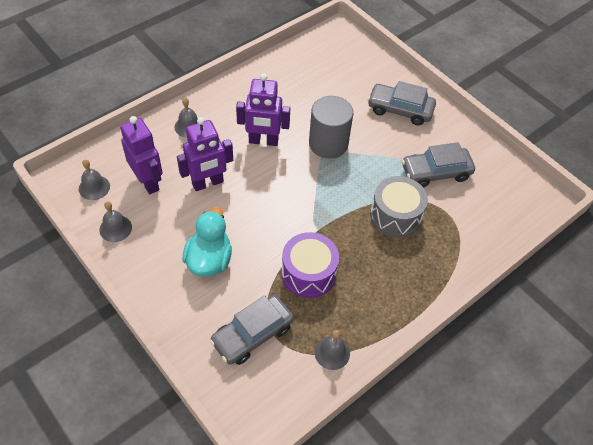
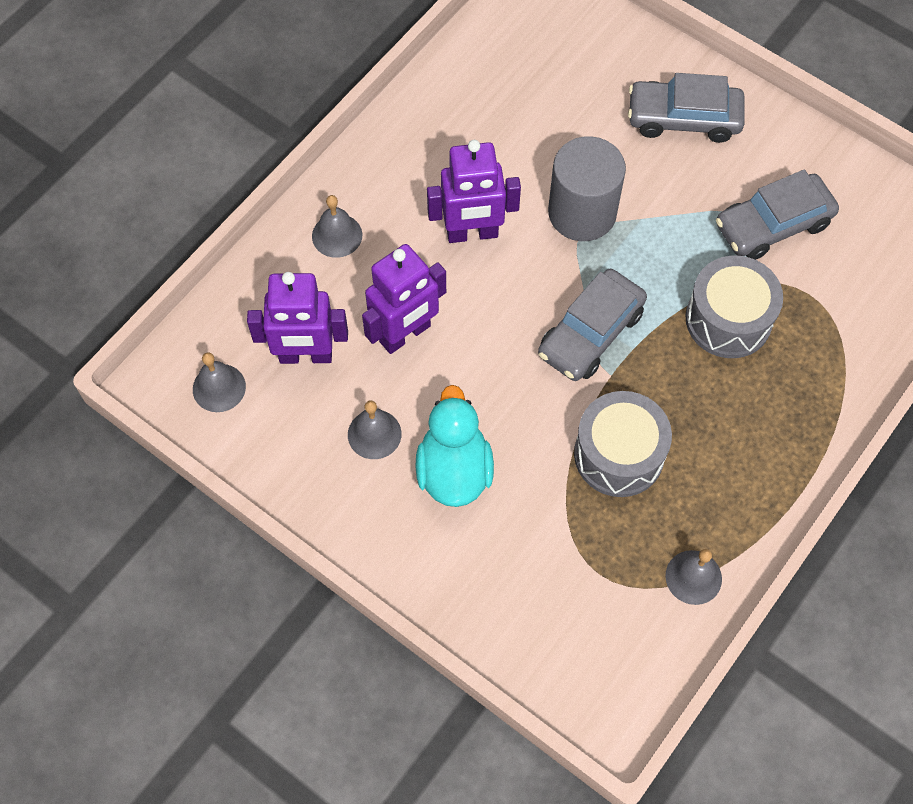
camera: 10 degrees left, 10 degrees up
(115, 228) = (282, 452): grey bell -> grey bell (374, 434)
(148, 182) = (305, 356): purple robot -> purple robot turned 135 degrees clockwise
(252, 334) = (562, 578): grey car -> grey car (590, 333)
(308, 273) = (619, 454): purple drum -> grey drum

